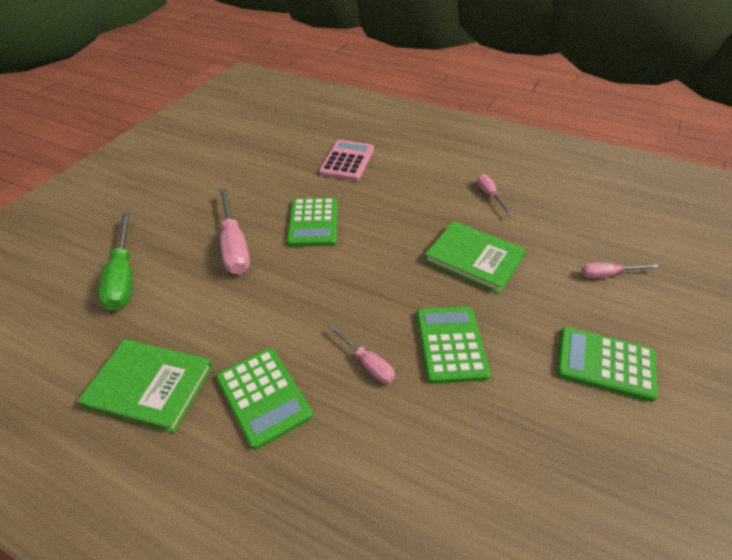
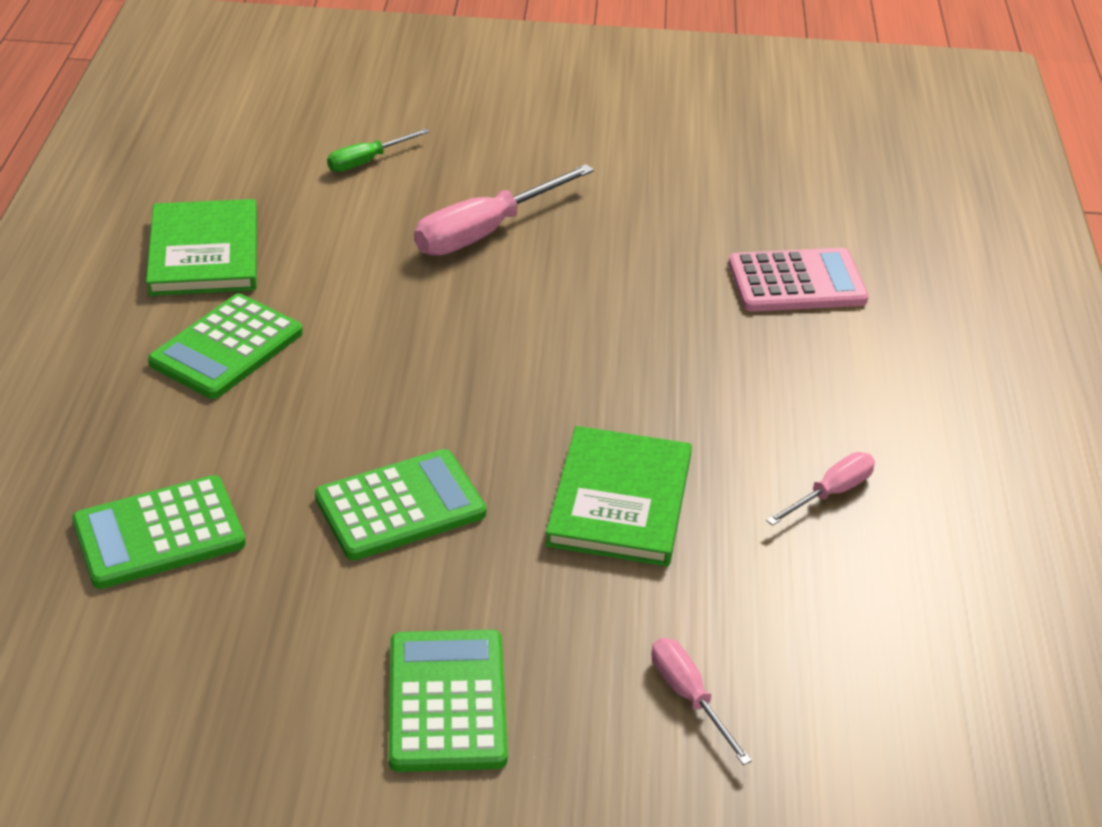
camera: 65 degrees right, 5 degrees down
(123, 277) = (367, 161): green screwdriver -> green screwdriver, size x0.55
(313, 222) = (592, 292): green calculator -> green calculator (159, 533)
(367, 363) = (322, 427): pink screwdriver -> none

